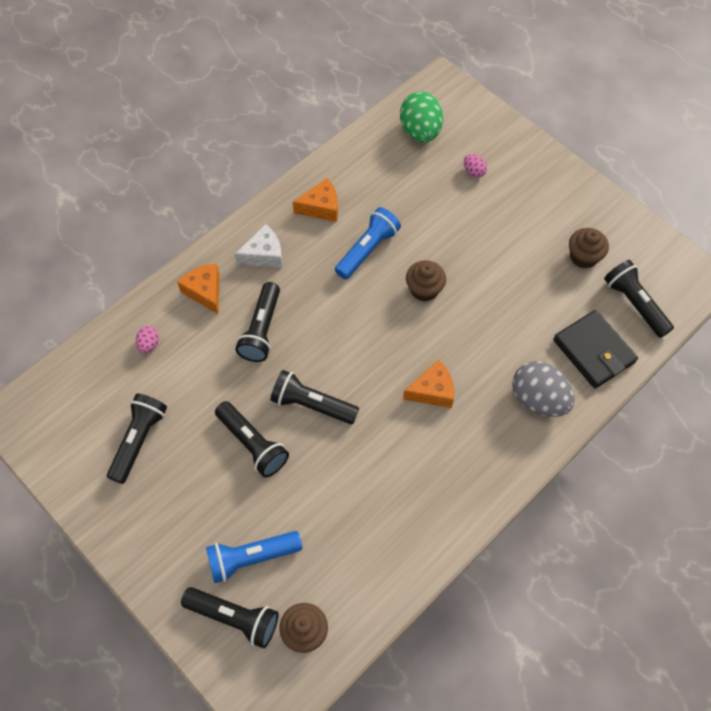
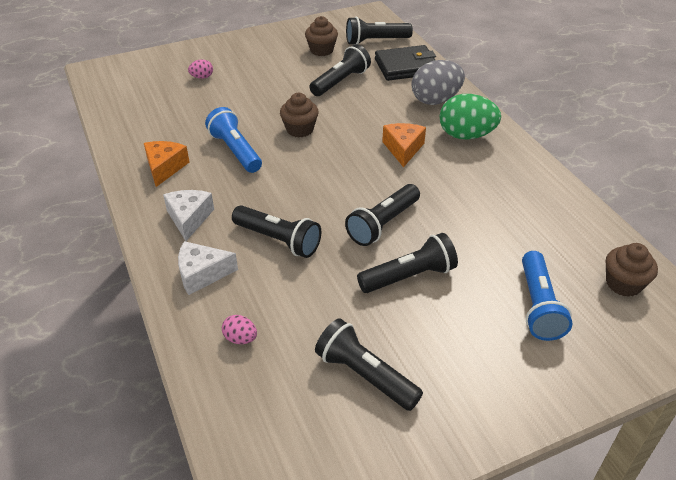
camera: 70 degrees left, 20 degrees down
(205, 291) = (202, 274): orange cheese -> white cheese
(234, 618) = (603, 334): black flashlight -> black flashlight (341, 82)
(420, 131) = (135, 93): green egg -> green egg (466, 135)

